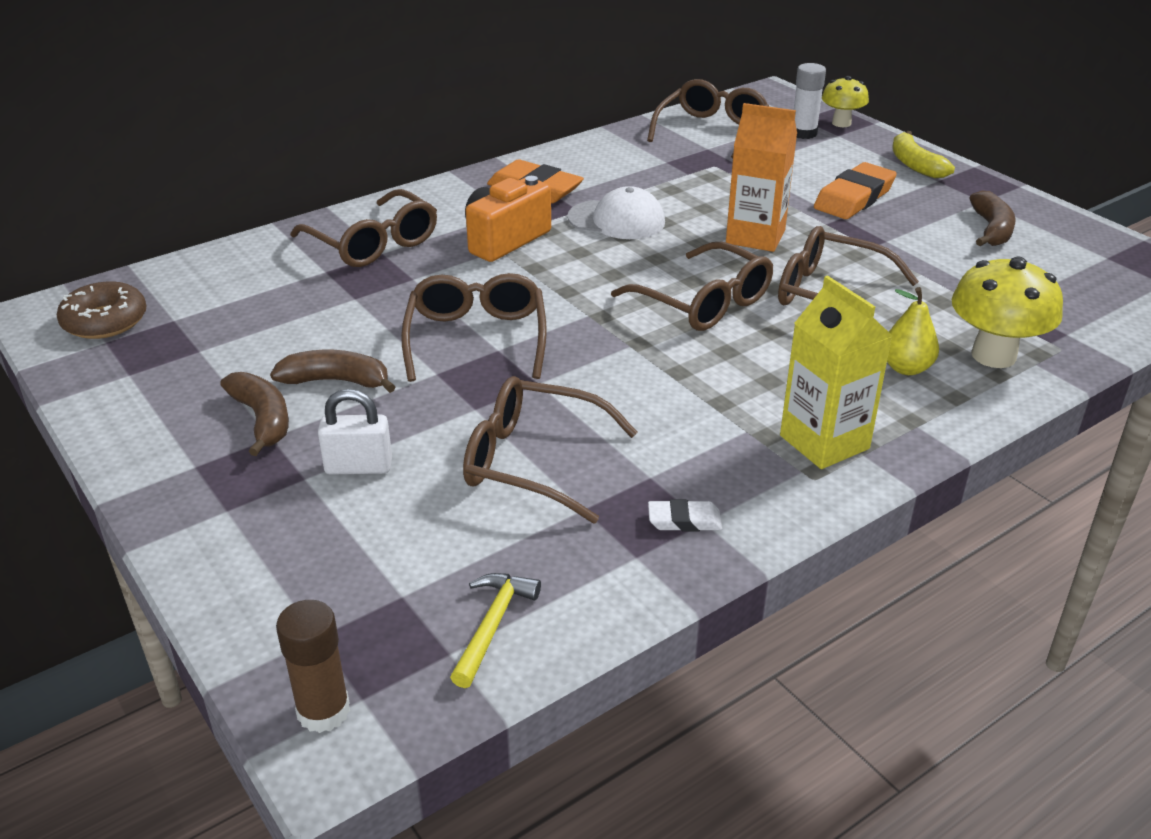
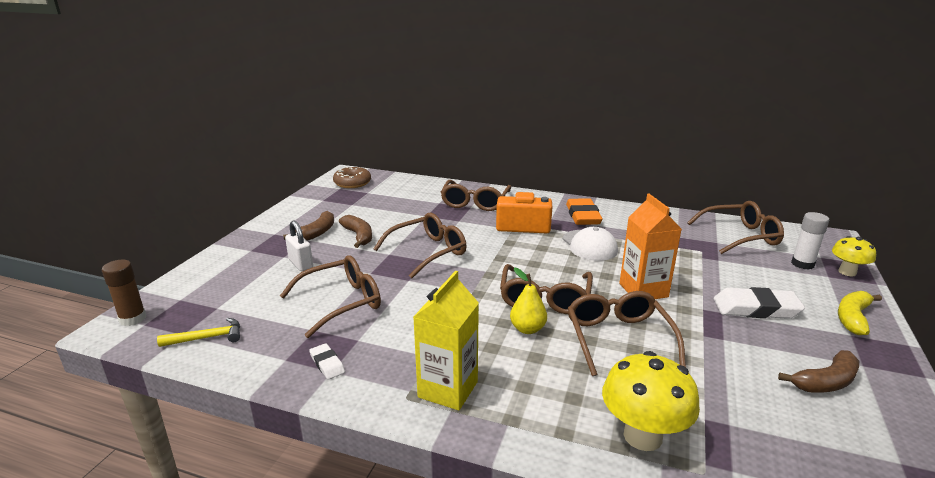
camera: 55 degrees right, 10 degrees down
(533, 461) = (341, 302): brown glasses -> brown glasses turned 75 degrees clockwise
(854, 198) = (756, 308): orange eraser -> white eraser
(906, 368) = (571, 397): yellow pear -> yellow pear (527, 329)

